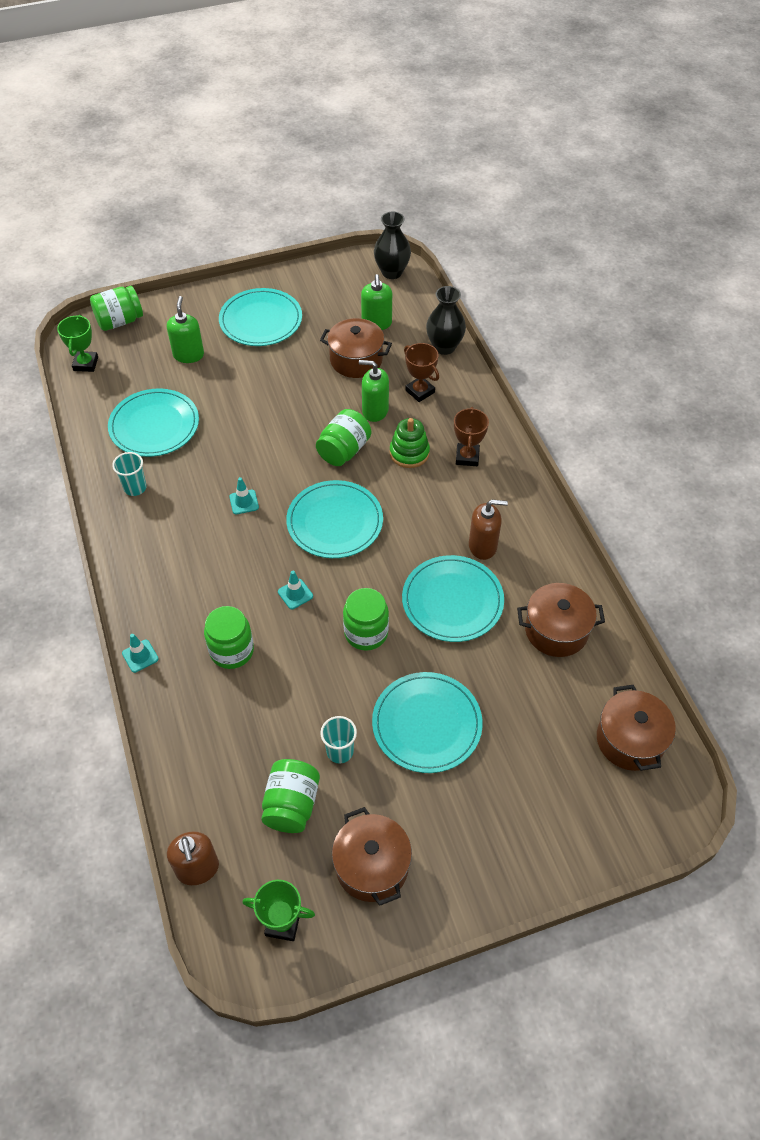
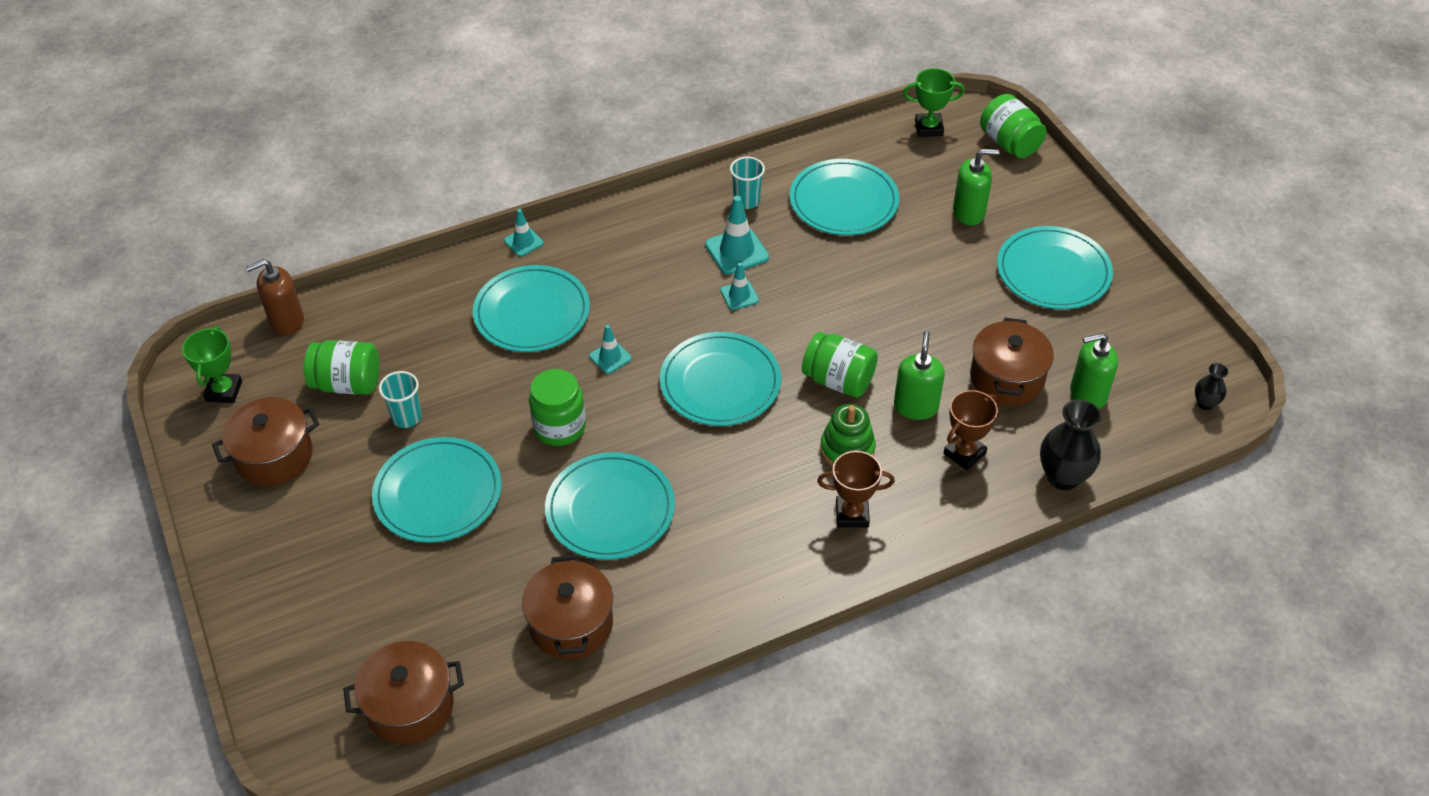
camera: 85 degrees right, 5 degrees down
(193, 499) = (737, 251): none -> turquoise traffic cone
(232, 651) = (532, 312): green jar -> turquoise plate
(392, 272) = (1205, 403): black vase -> black vase, size x0.53
(483, 546) = (699, 538): brown soap dispenser -> none

